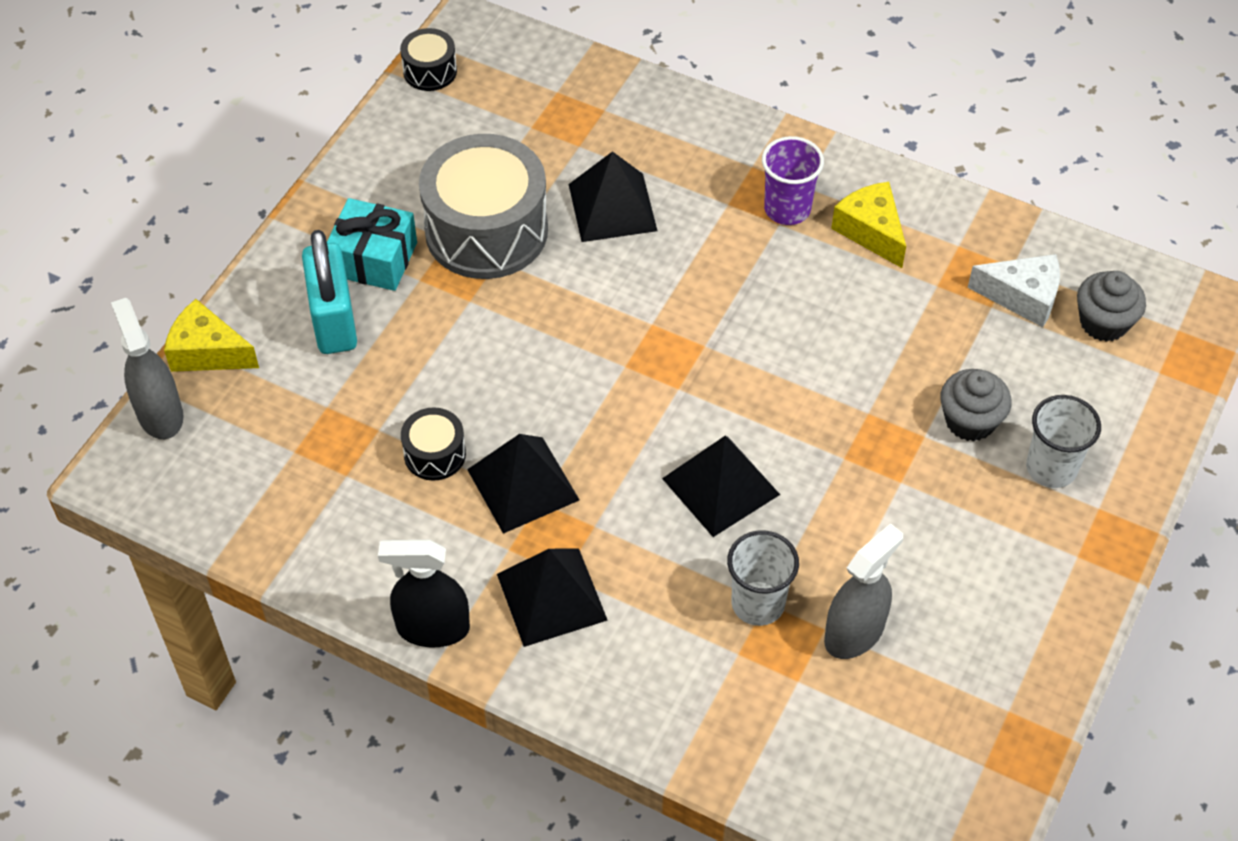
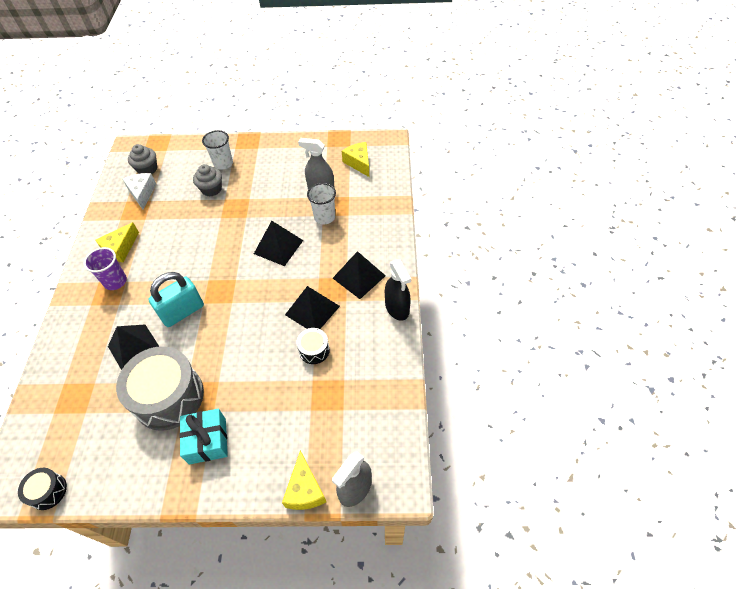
camera: 115 degrees left, 0 degrees up
(334, 321) = (257, 437): turquoise padlock -> turquoise padlock (182, 312)
(905, 755) = (359, 163): none -> yellow cheese

